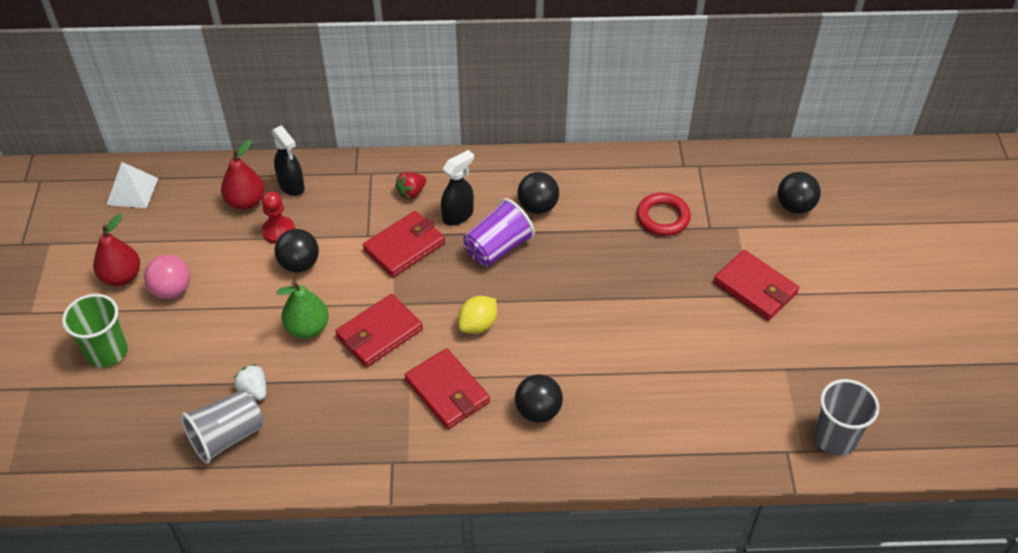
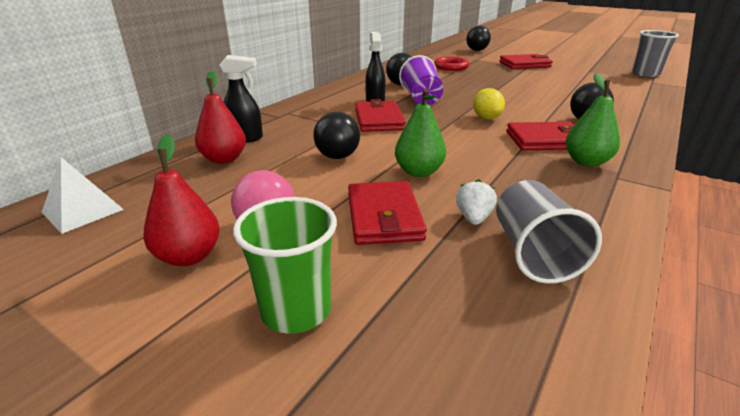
camera: 55 degrees left, 20 degrees down
(254, 390) = (473, 218): white strawberry -> white strawberry turned 105 degrees clockwise
(278, 231) = (285, 155): red pawn -> none
(379, 333) = (458, 147): red wallet -> red wallet (384, 217)
(411, 193) = (330, 107): red strawberry -> none
(412, 434) = (586, 162): none -> green pear

